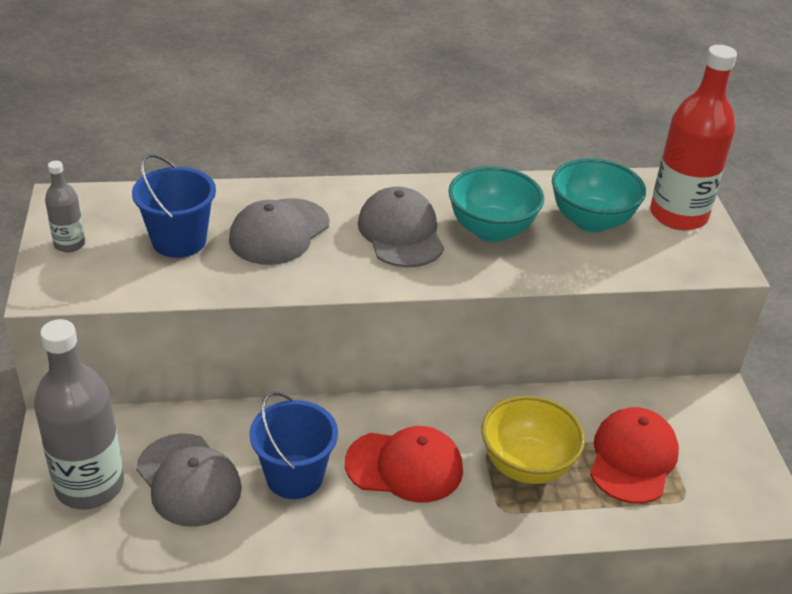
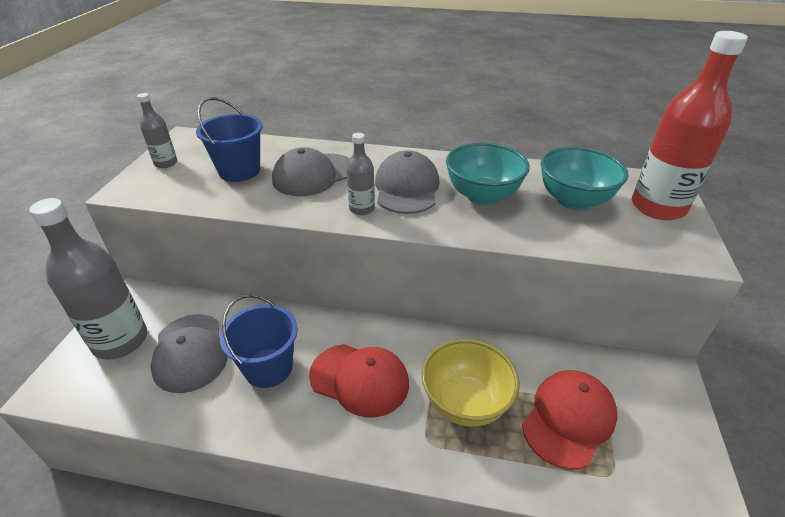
camera: 20 degrees right, 0 degrees up
(362, 268) = (362, 209): none -> grey bottle

